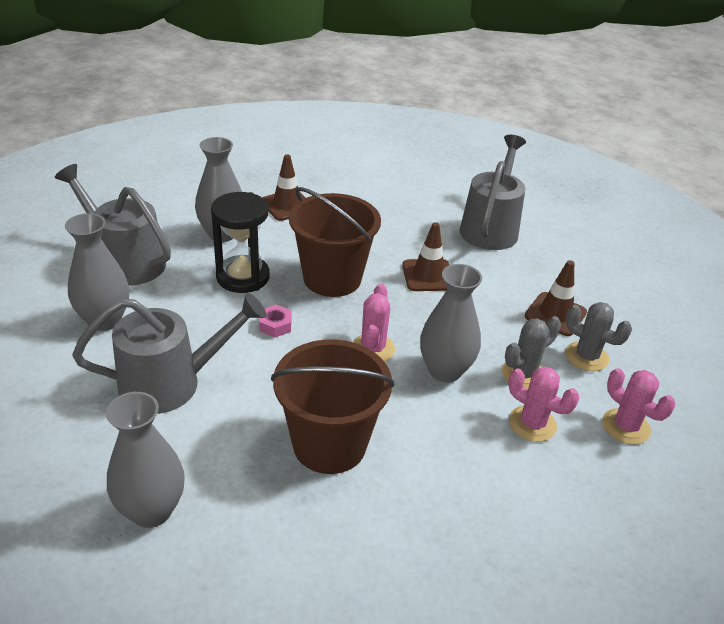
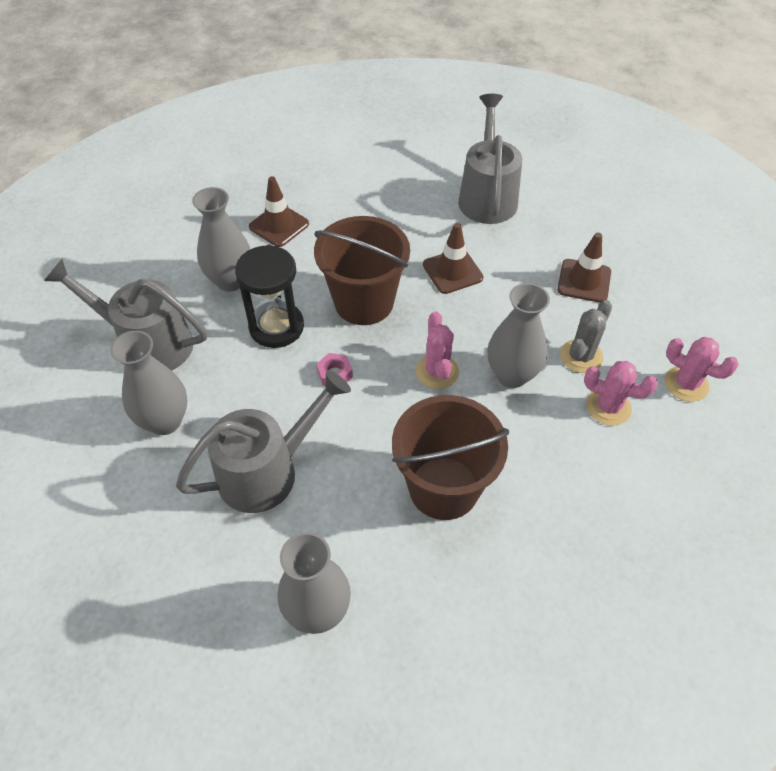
camera: 15 degrees left, 15 degrees up
(586, 356) = (627, 320): grey cactus -> none

